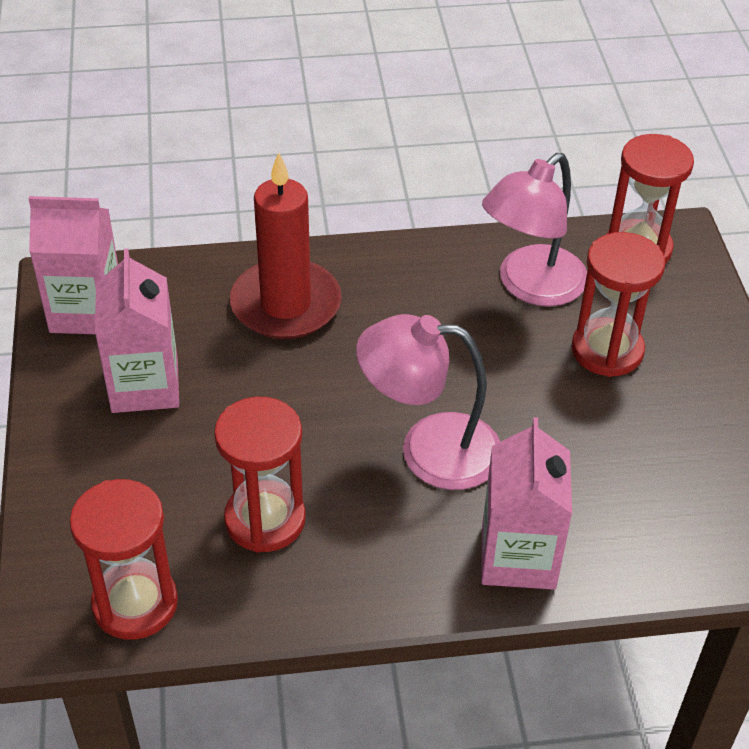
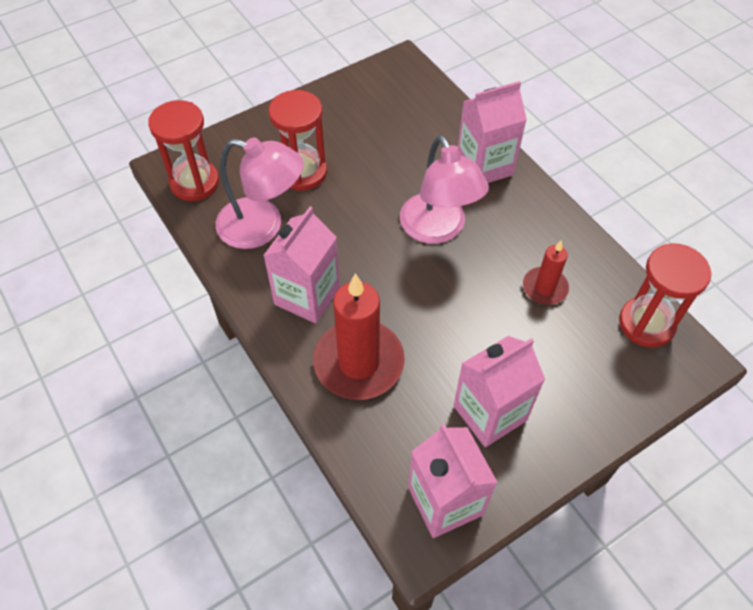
camera: 115 degrees left, 10 degrees up
(265, 519) = (544, 288): red hourglass -> red candle
(402, 292) = (307, 296): none -> pink carton

